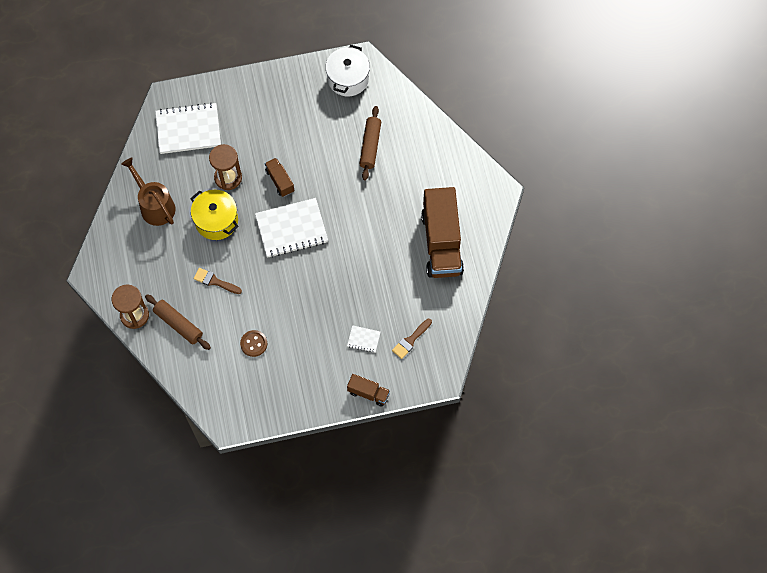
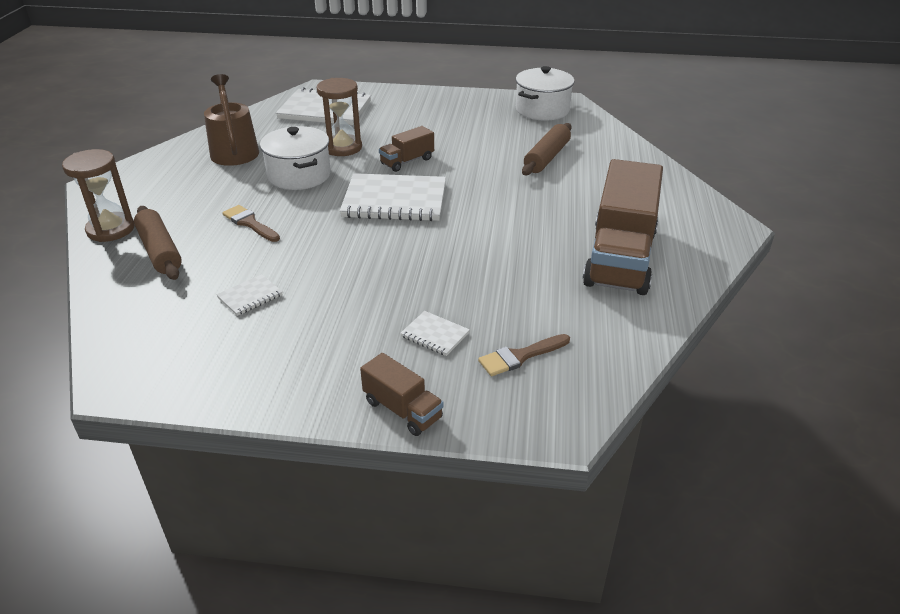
camera: 20 degrees right, 30 degrees down
(216, 221) = (299, 175): yellow pot -> white pot
(254, 344) = (250, 296): brown button -> white notebook
(280, 181) = (407, 161): brown truck -> brown truck turned 120 degrees counterclockwise

